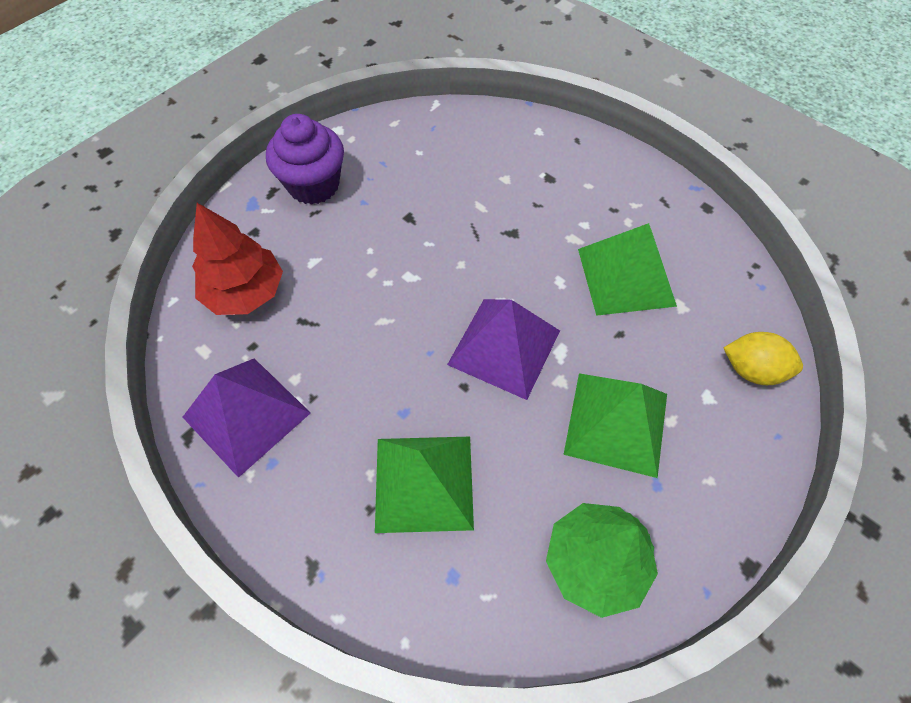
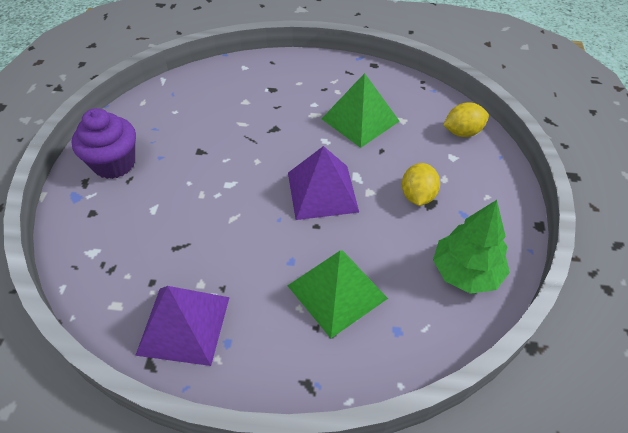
camera: 35 degrees left, 10 degrees down
(245, 292) = (117, 253): red tree -> none
(616, 423) = (417, 196): green pyramid -> yellow lemon

